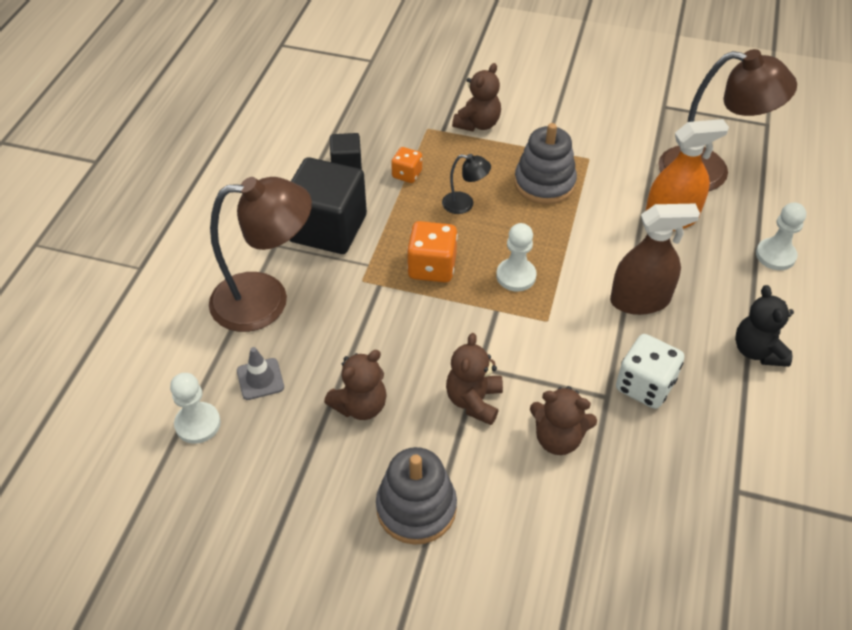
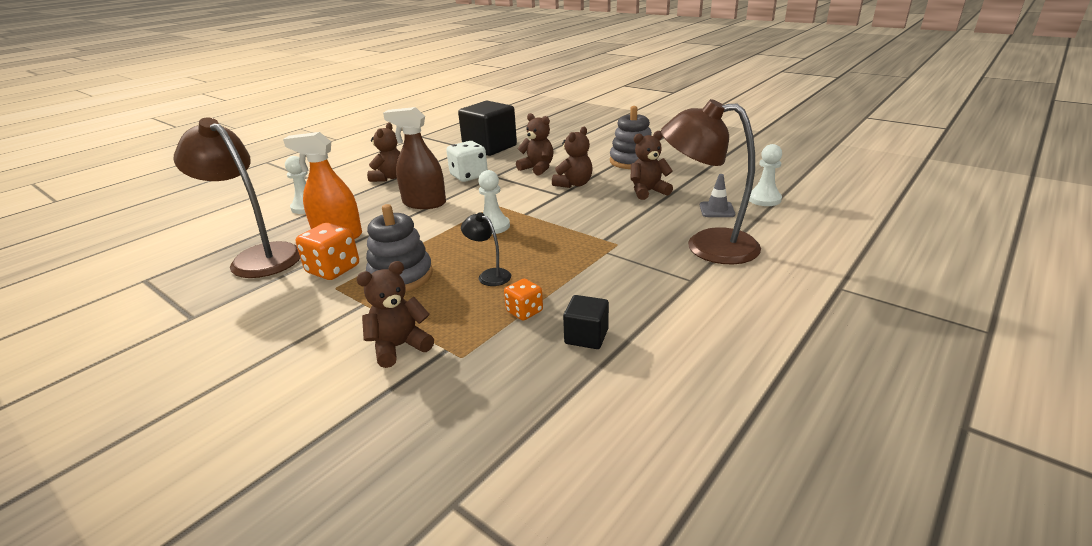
camera: 155 degrees left, 20 degrees down
(328, 228) = (633, 282): black cube -> black cube (490, 147)
(432, 267) = (554, 241): orange dice -> orange dice (333, 269)
(757, 351) = (389, 177): black teddy bear -> brown teddy bear

